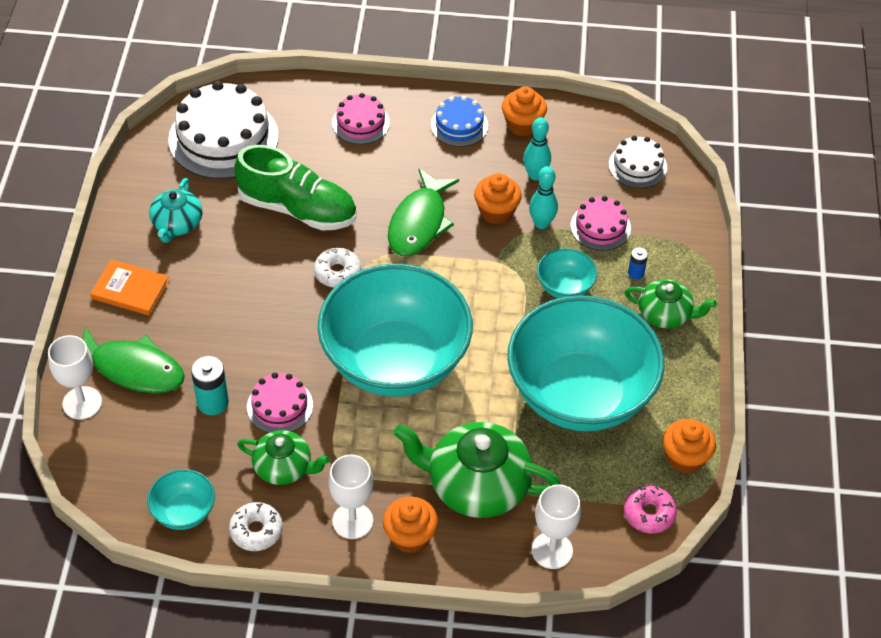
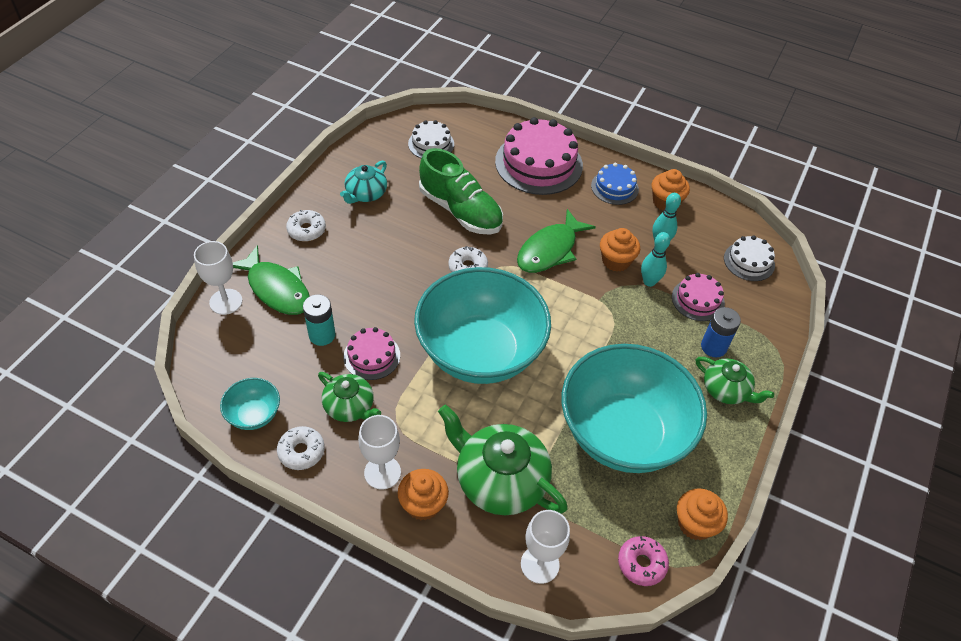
camera: 20 degrees right, 0 degrees up
(130, 290) = (306, 230): orange book -> white donut
(223, 138) = (431, 144): white cake -> white cake, size x0.53
(361, 123) = (538, 163): pink cake -> pink cake, size x1.88
(565, 287) = (647, 338): turquoise bowl -> none
(636, 273) = (713, 347): blue battery -> blue battery, size x1.79

